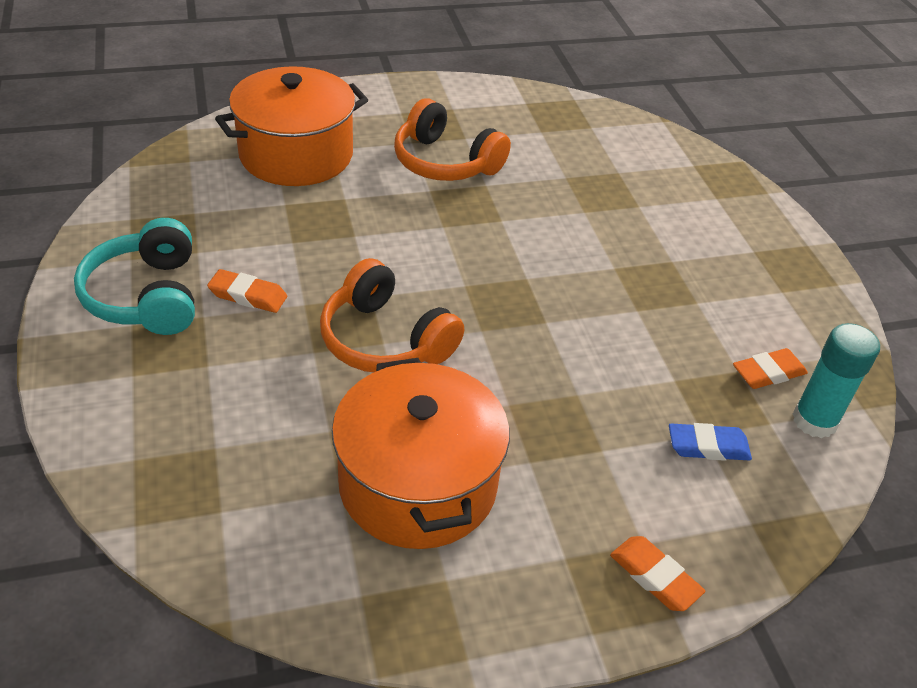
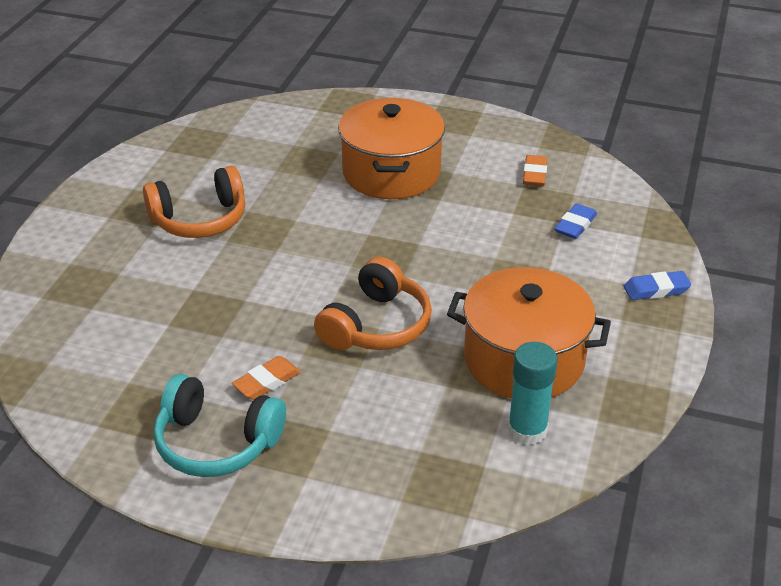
camera: 55 degrees left, 5 degrees down
(296, 155) = (107, 295): orange pot -> orange pot (391, 172)
(385, 340) = (377, 325): orange headphones -> orange headphones turned 45 degrees counterclockwise
(654, 577) = (656, 290): orange eraser -> blue eraser
(814, 421) = (583, 176): turquoise glue stick -> turquoise glue stick (527, 430)

